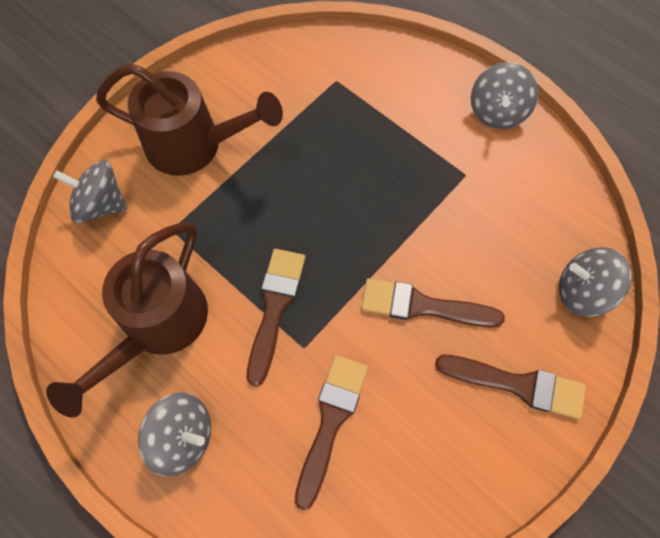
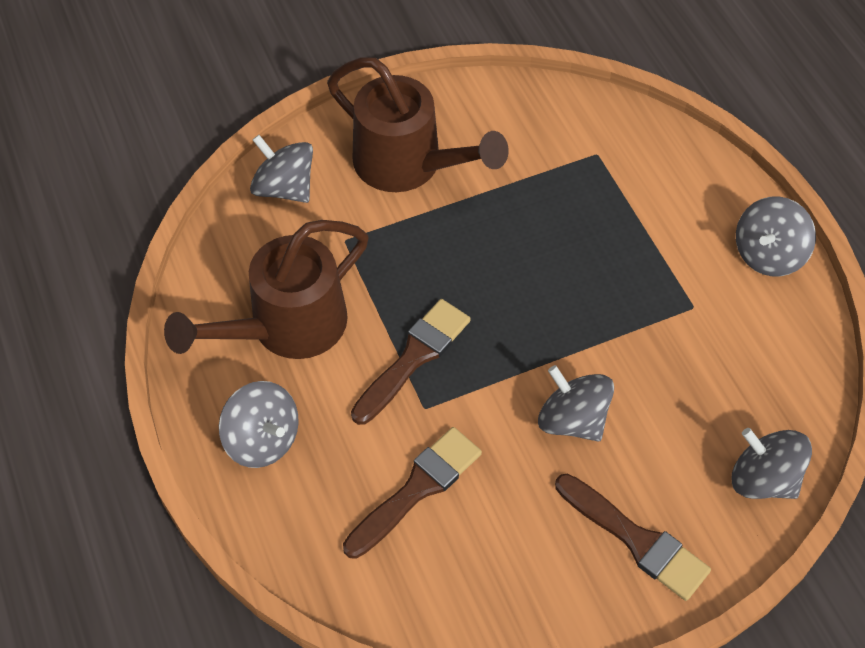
camera: 25 degrees right, 10 degrees down
(422, 306) = (572, 420): brown brush -> grey spinning top

